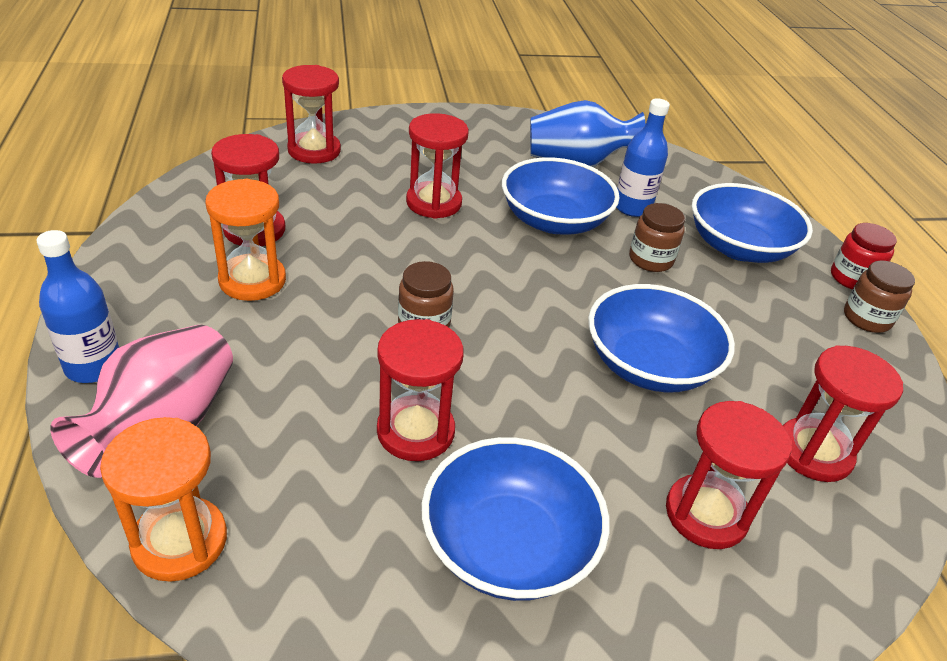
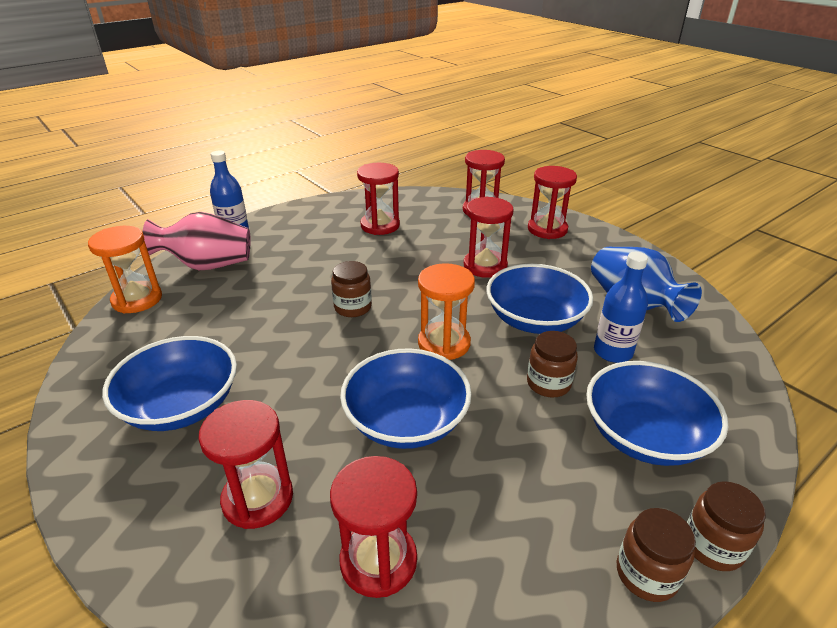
camera: 65 degrees right, 5 degrees down
(252, 280) = (336, 242): orange hourglass -> orange hourglass (444, 343)
(415, 431) = (254, 338): red hourglass -> red hourglass (547, 229)
(852, 278) = (712, 546): red jar -> brown jar

